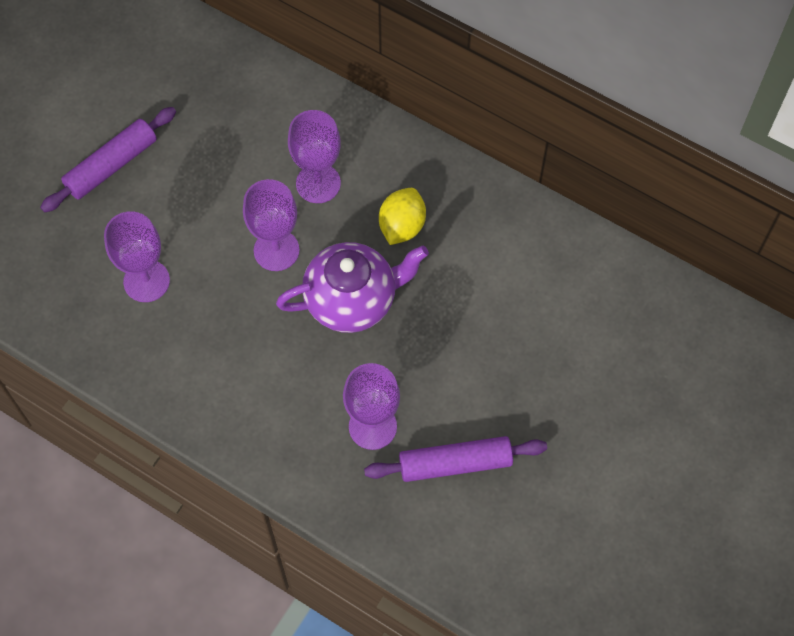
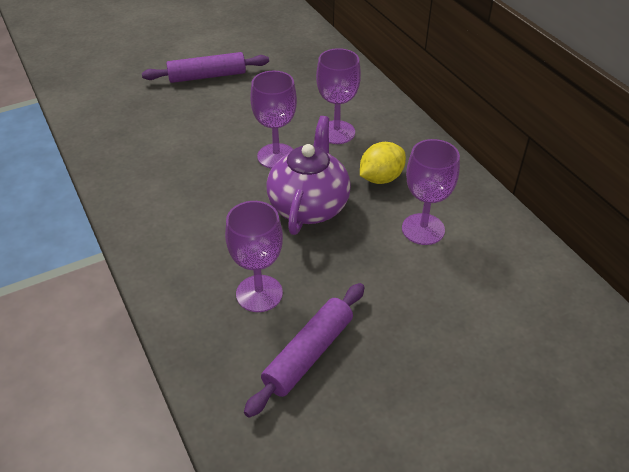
camera: 30 degrees right, 20 degrees down
(146, 281) = (173, 138): purple goblet -> purple goblet (423, 229)
(353, 300) = (309, 206): purple teapot -> purple teapot turned 90 degrees counterclockwise
(455, 463) = (308, 354): purple rolling pin -> purple rolling pin turned 75 degrees counterclockwise

